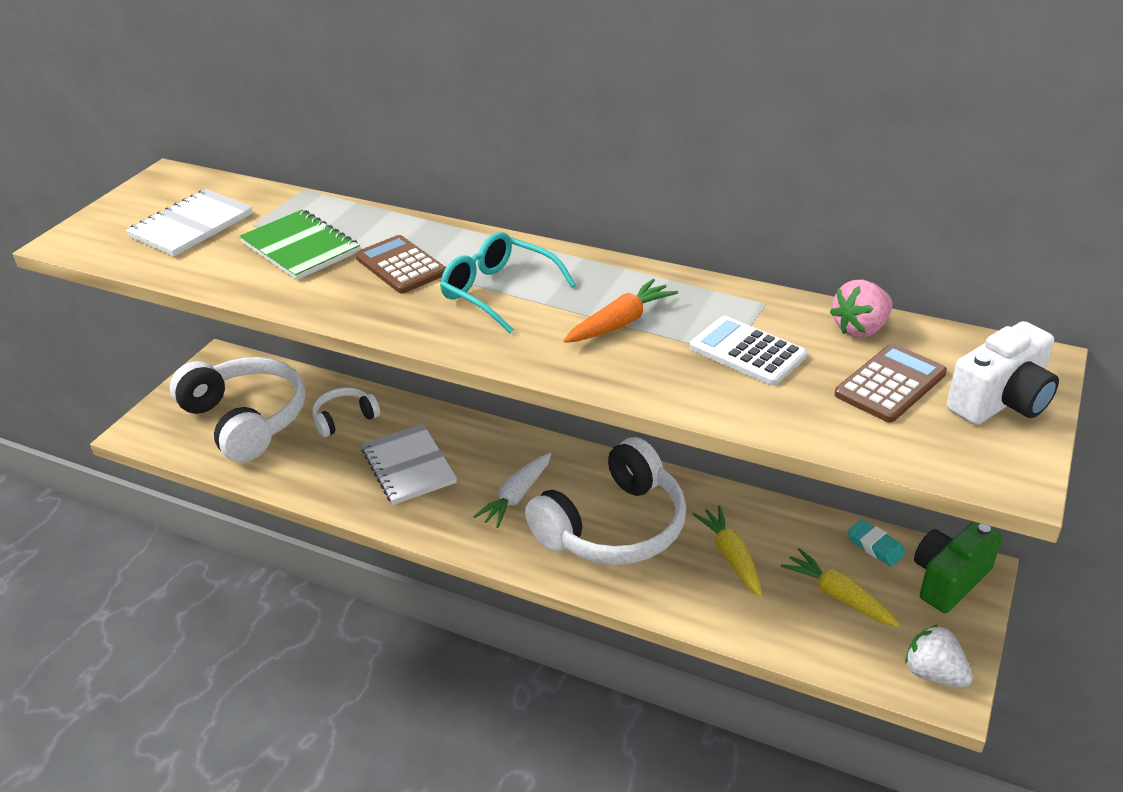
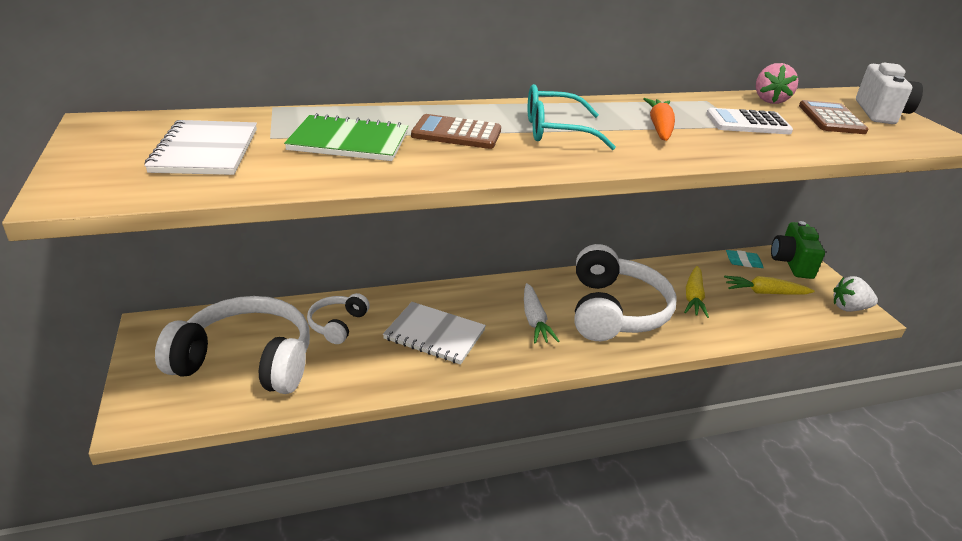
camera: 45 degrees left, 5 degrees down
(731, 556) = (693, 297): yellow carrot -> yellow carrot turned 105 degrees counterclockwise

